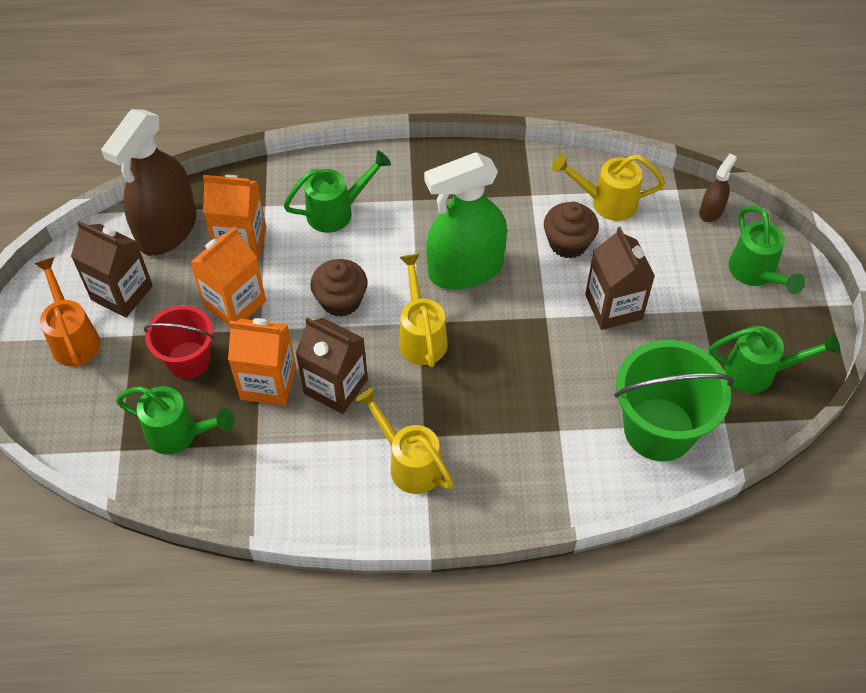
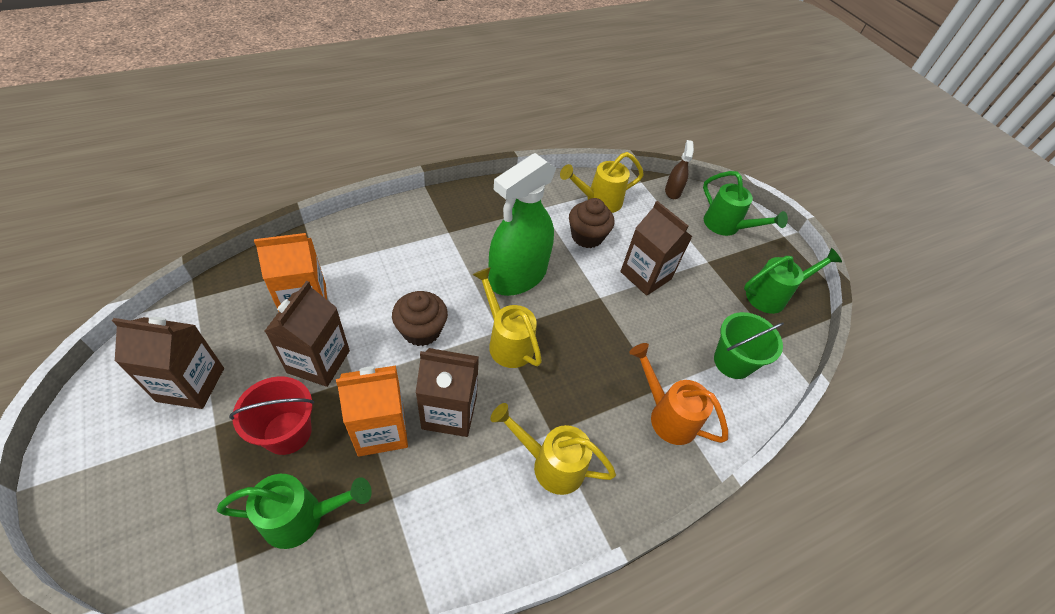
camera: 30 degrees left, 5 degrees down
(73, 337) = (144, 449): orange watering can -> orange watering can (667, 415)
(167, 229) = (224, 310): brown spray bottle -> none
(235, 303) = (318, 361): orange carton -> brown carton
(337, 211) = (387, 256): green watering can -> none
(659, 429) = (732, 362): green bucket -> green bucket, size x0.63

